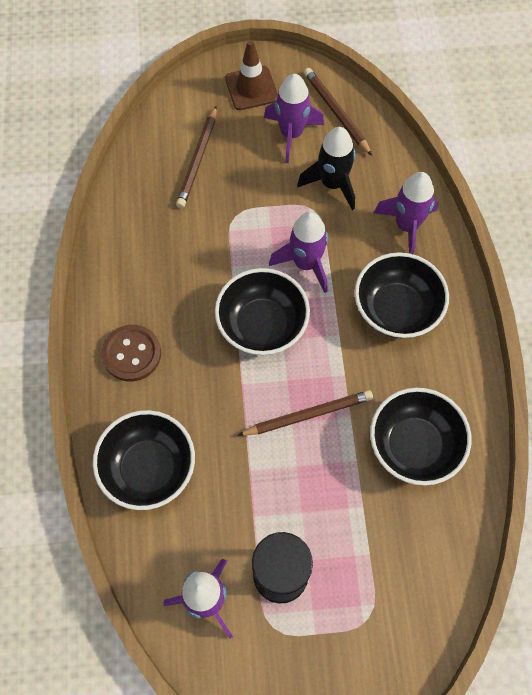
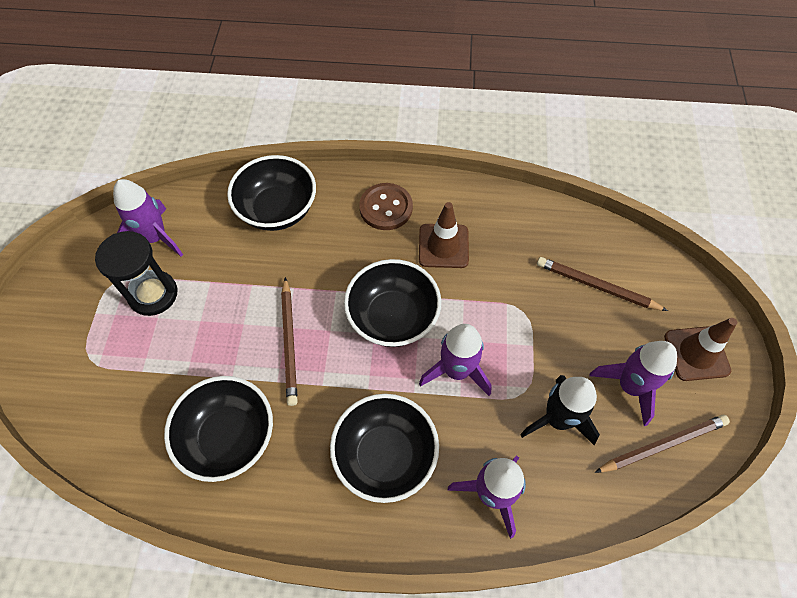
camera: 100 degrees right, 5 degrees down
(173, 291) = (443, 246): none -> brown traffic cone

